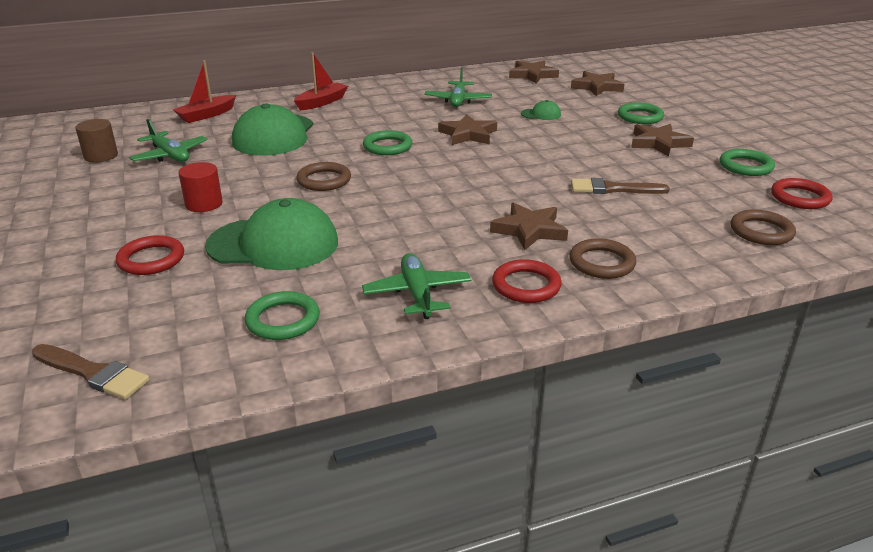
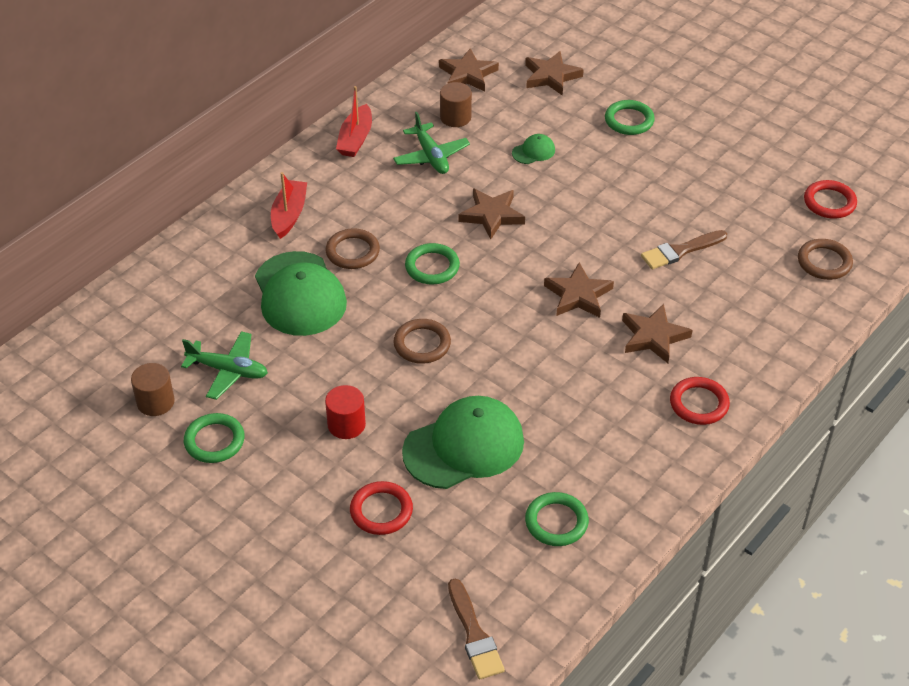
camera: 30 degrees left, 15 degrees up
(93, 373) = (474, 634): brown brush -> brown brush turned 75 degrees clockwise
(206, 115) = (186, 288): red boat -> red boat (355, 139)
(417, 294) = (628, 449): green plane -> none
(499, 89) = (455, 117): none -> brown cylinder
(601, 263) = (734, 353): brown ring -> brown ring (352, 252)
(658, 143) = (673, 162): brown star -> brown star (578, 295)
(745, 166) = (765, 171): green ring -> green ring (214, 441)

